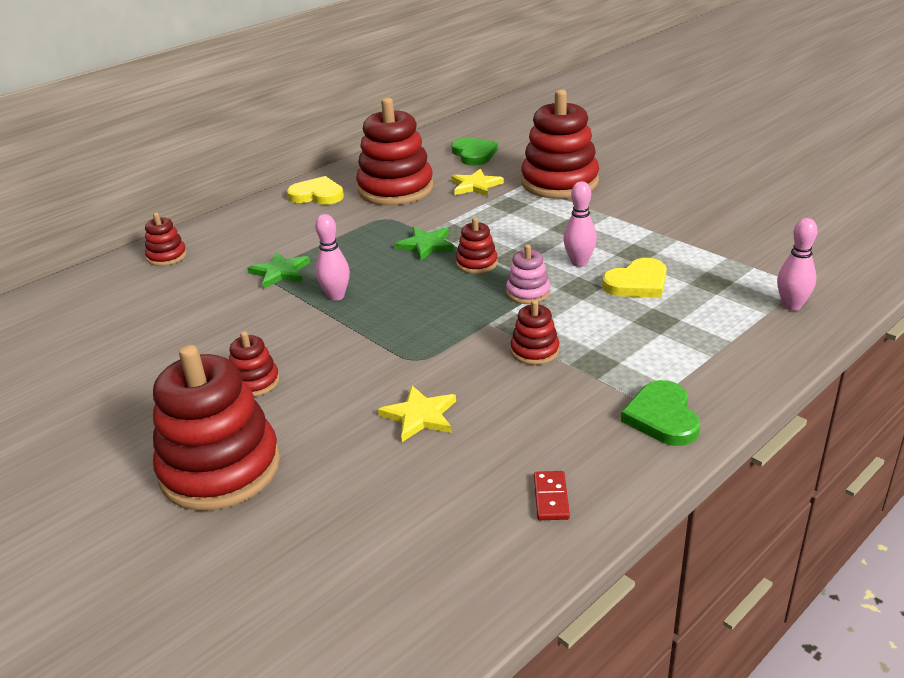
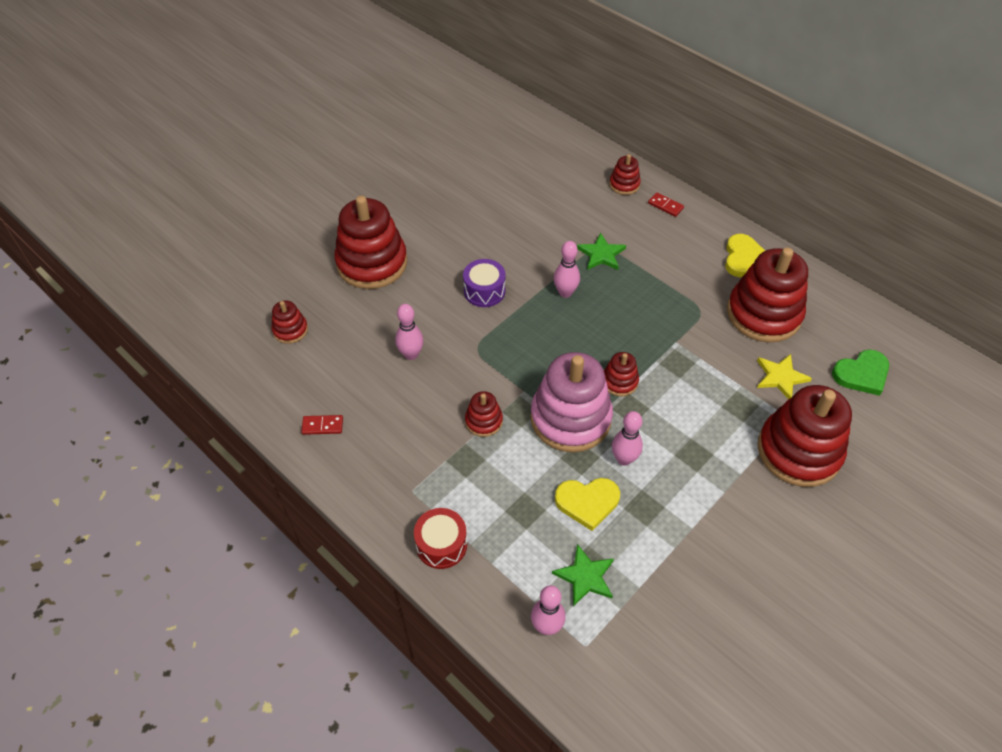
camera: 85 degrees right, 20 degrees up
(218, 232) = (665, 206): none -> red domino
(255, 382) = (456, 264): red stacking toy -> red stacking toy (290, 330)
(315, 356) = (484, 291): none -> purple drum
(420, 416) = (411, 354): yellow star -> pink bowling pin
(426, 245) = (651, 344): green star -> green star (585, 576)
(528, 293) = (570, 418): pink stacking toy -> pink stacking toy, size x2.15
(637, 283) = (587, 502): yellow heart -> yellow heart turned 60 degrees counterclockwise
(662, 417) = (395, 498): green heart -> none
(719, 376) = (441, 545): none -> red drum

